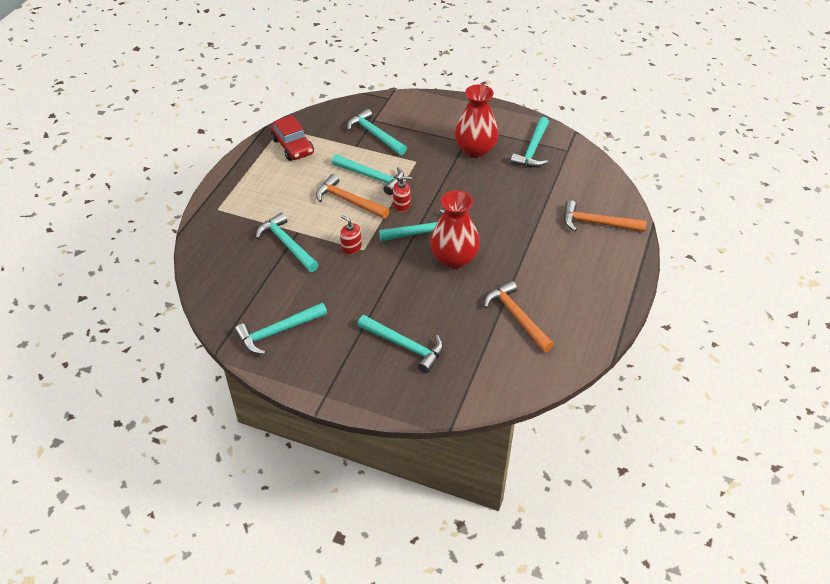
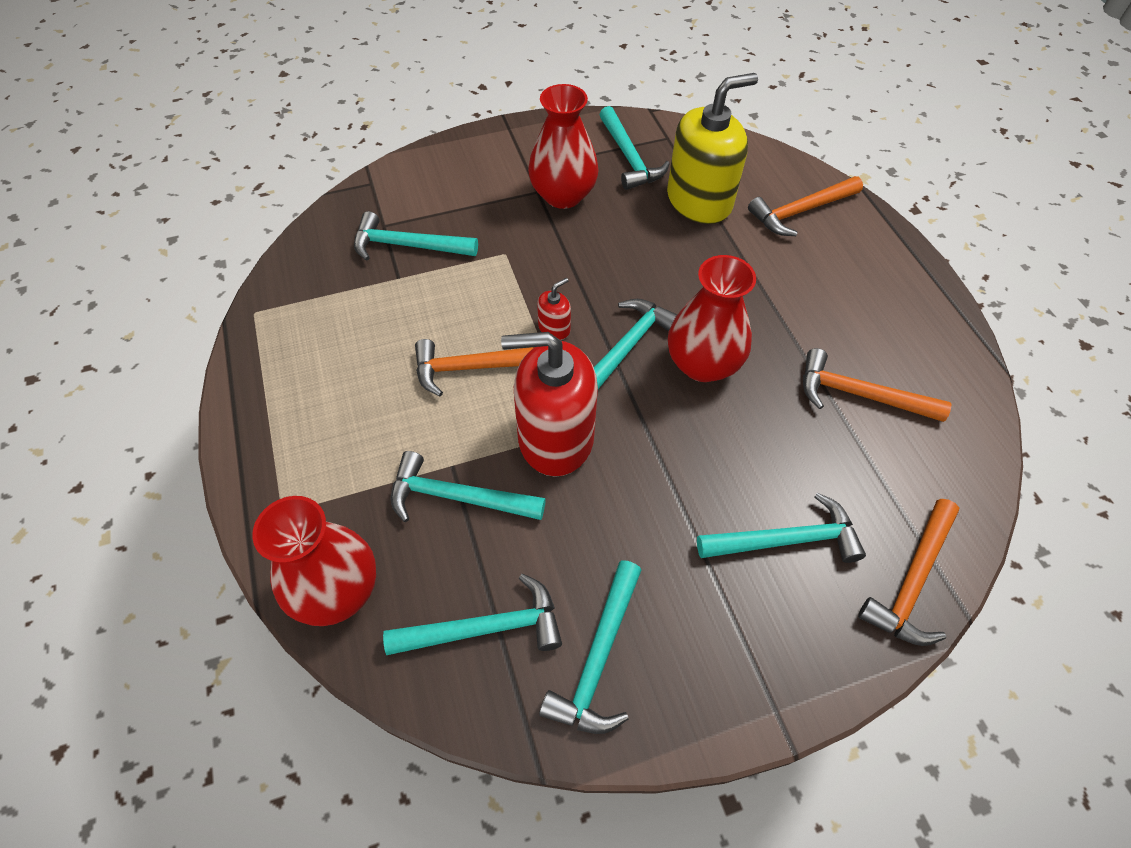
camera: 40 degrees left, 10 degrees up
(209, 247) = (336, 590): none -> red vase
(293, 146) = (303, 331): red car -> none
(351, 247) = (555, 437): red soap dispenser -> red soap dispenser, size x2.38
(372, 177) = (471, 311): turquoise hammer -> turquoise hammer (486, 628)
(441, 397) = (911, 582): none -> orange hammer
(545, 189) = (699, 201): none -> yellow soap dispenser

